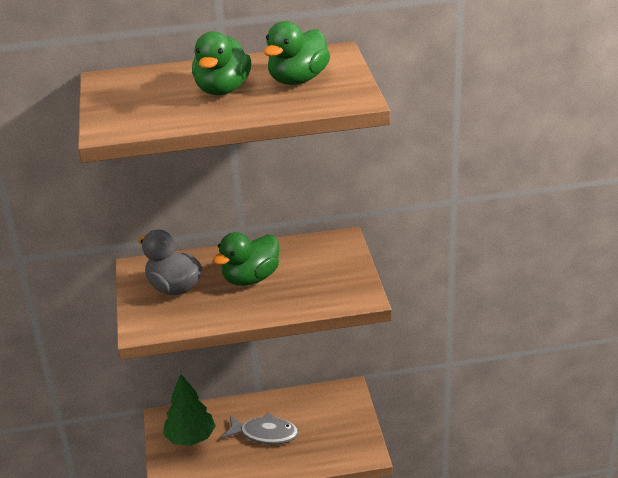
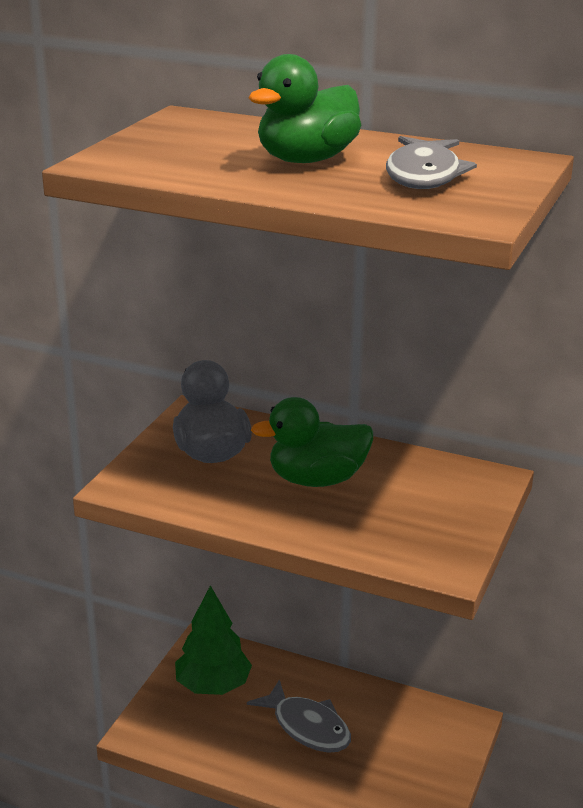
camera: 30 degrees right, 5 degrees down
(298, 80) = (424, 175): green duck -> grey fish

